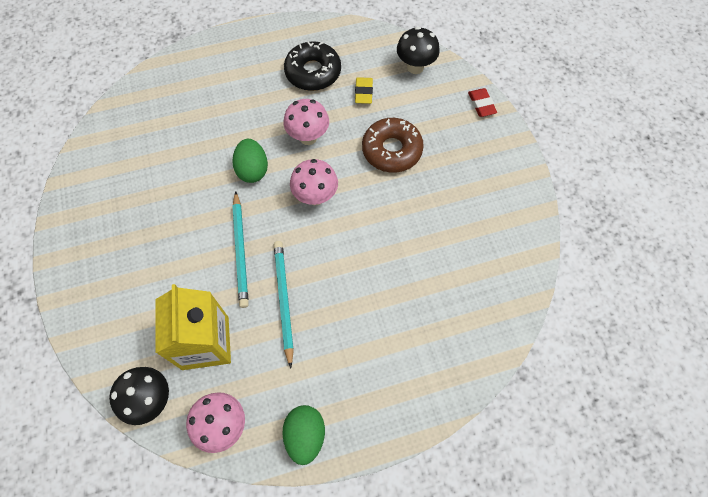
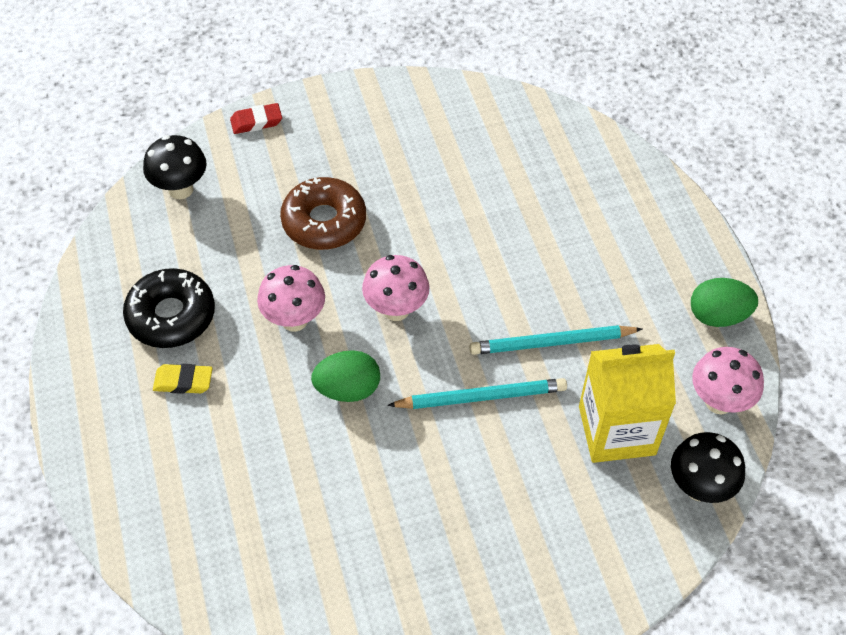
camera: 90 degrees left, 10 degrees down
(363, 92) = (219, 252): yellow eraser -> yellow eraser (183, 381)

